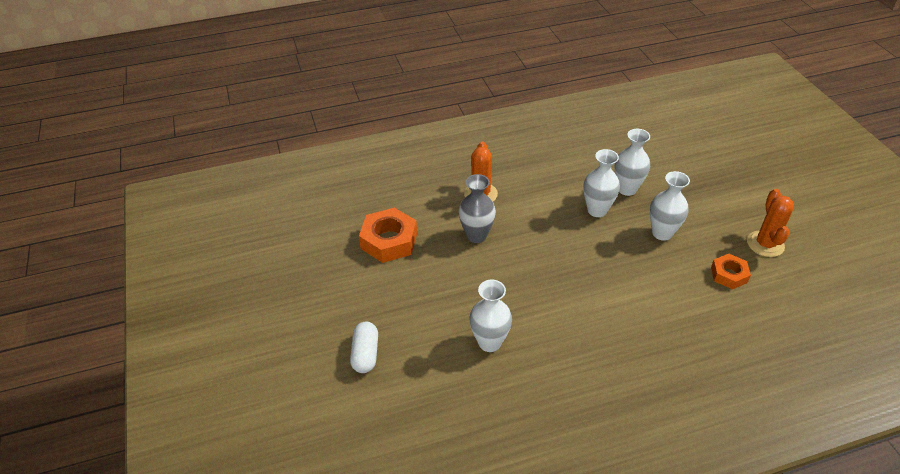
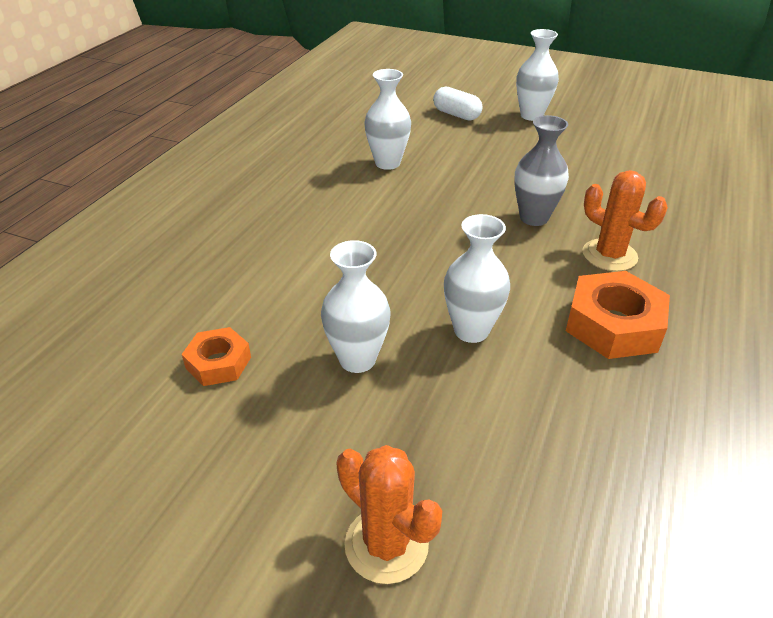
camera: 130 degrees right, 5 degrees down
(389, 241) = (585, 169): orange nut -> orange nut (613, 325)
(627, 189) = (481, 394): white vase -> white vase (531, 115)
(765, 244) = (193, 453): orange cactus -> orange cactus (386, 544)

